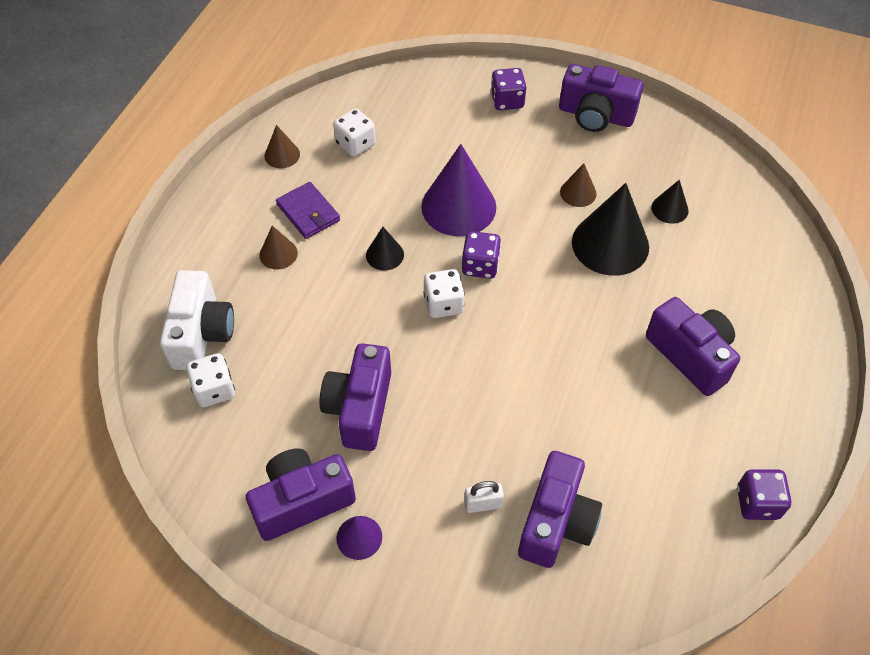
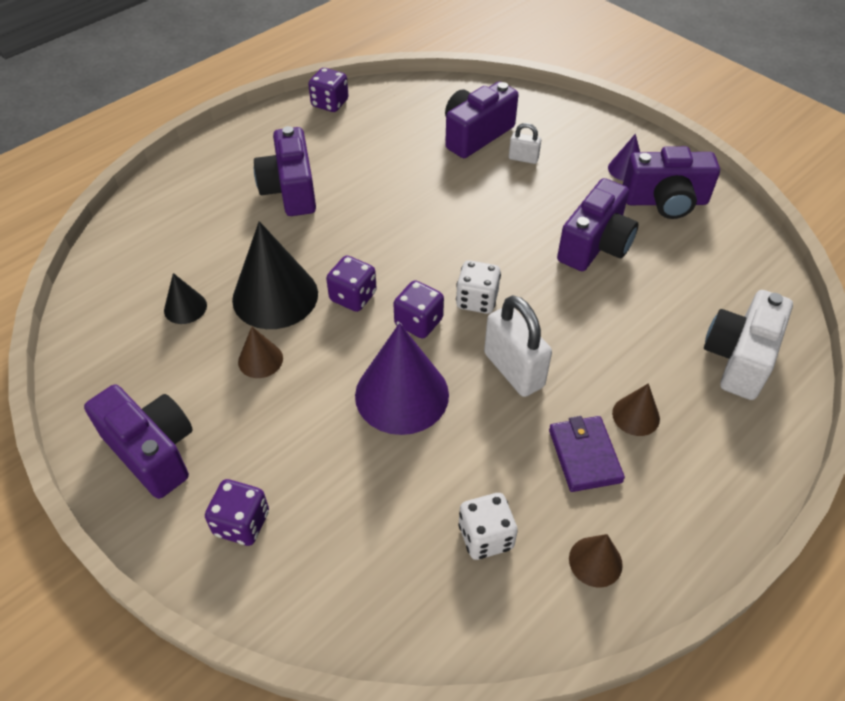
camera: 155 degrees left, 5 degrees down
(214, 390) = (731, 302): white dice -> none
(385, 255) = (513, 370): black cone -> white padlock
(548, 267) = (353, 297): none -> purple dice

